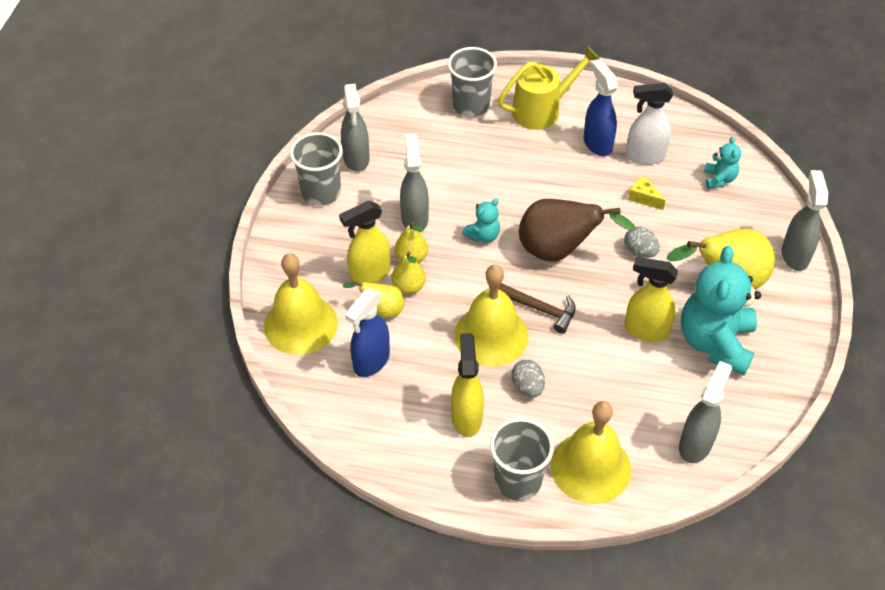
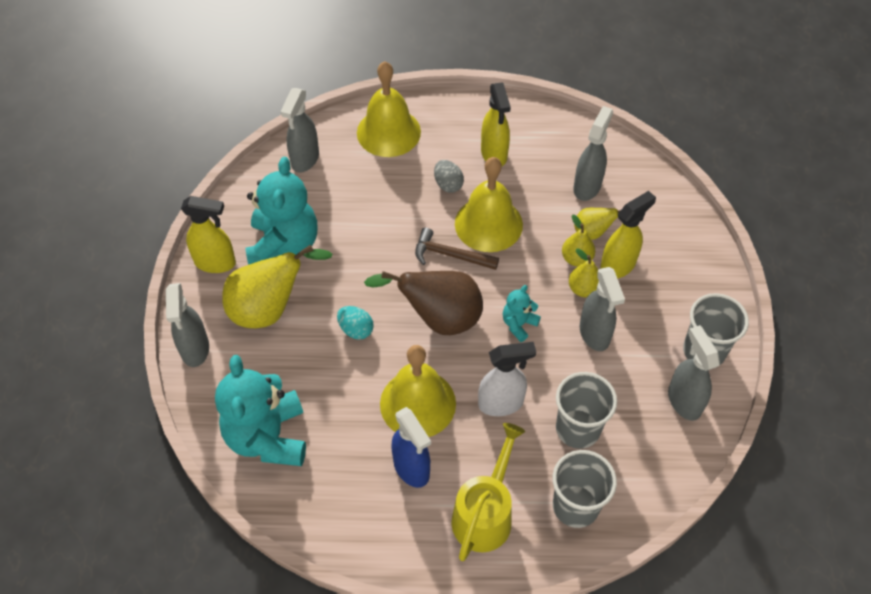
camera: 170 degrees right, 5 degrees up
(300, 324) = (661, 209): yellow bell -> yellow bell (418, 403)
(371, 361) = (587, 186): blue spray bottle -> grey spray bottle
(518, 480) = (444, 116): grey cup -> grey cup (578, 429)
(542, 110) = (485, 513): yellow watering can -> yellow watering can turned 150 degrees clockwise
(640, 251) = (356, 330): grey egg -> turquoise egg
(644, 156) = (354, 457): white spray bottle -> white spray bottle (501, 403)
(644, 198) = (353, 397): yellow cheese -> none
(645, 330) = (348, 248): yellow spray bottle -> yellow spray bottle (216, 263)
(719, 179) = (268, 437): turquoise teddy bear -> turquoise teddy bear, size x2.15

